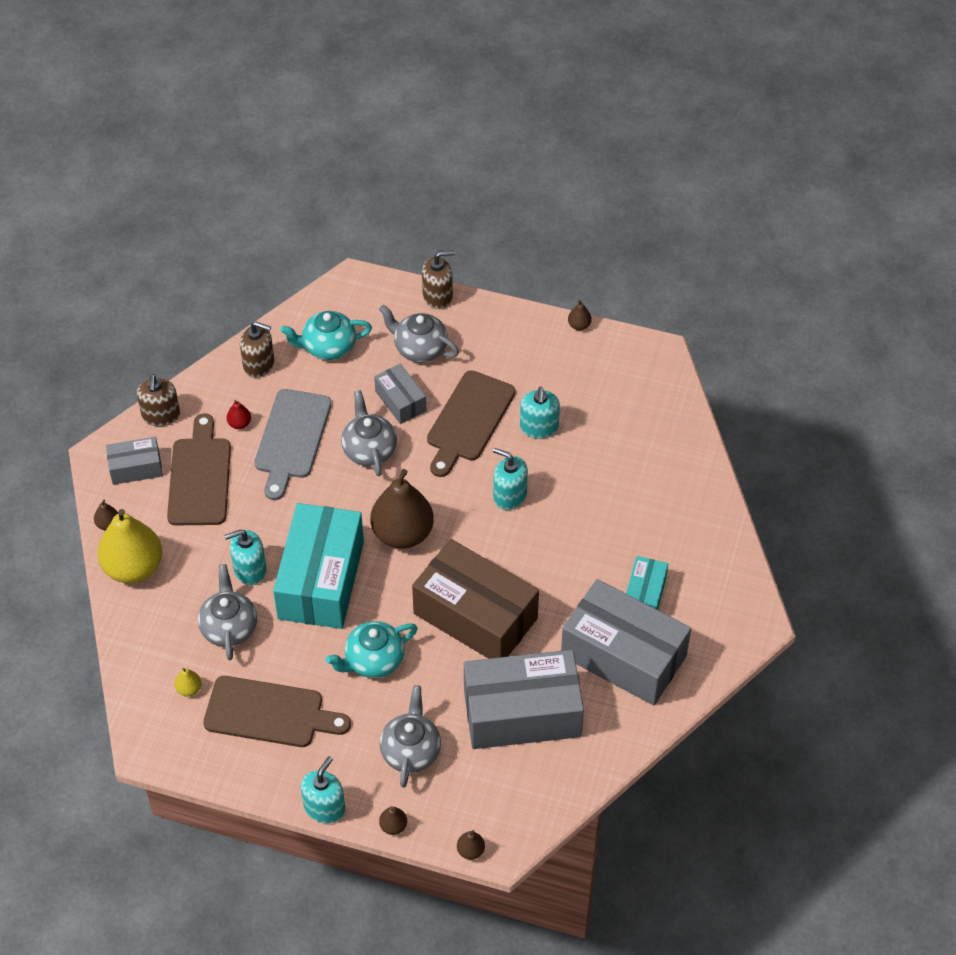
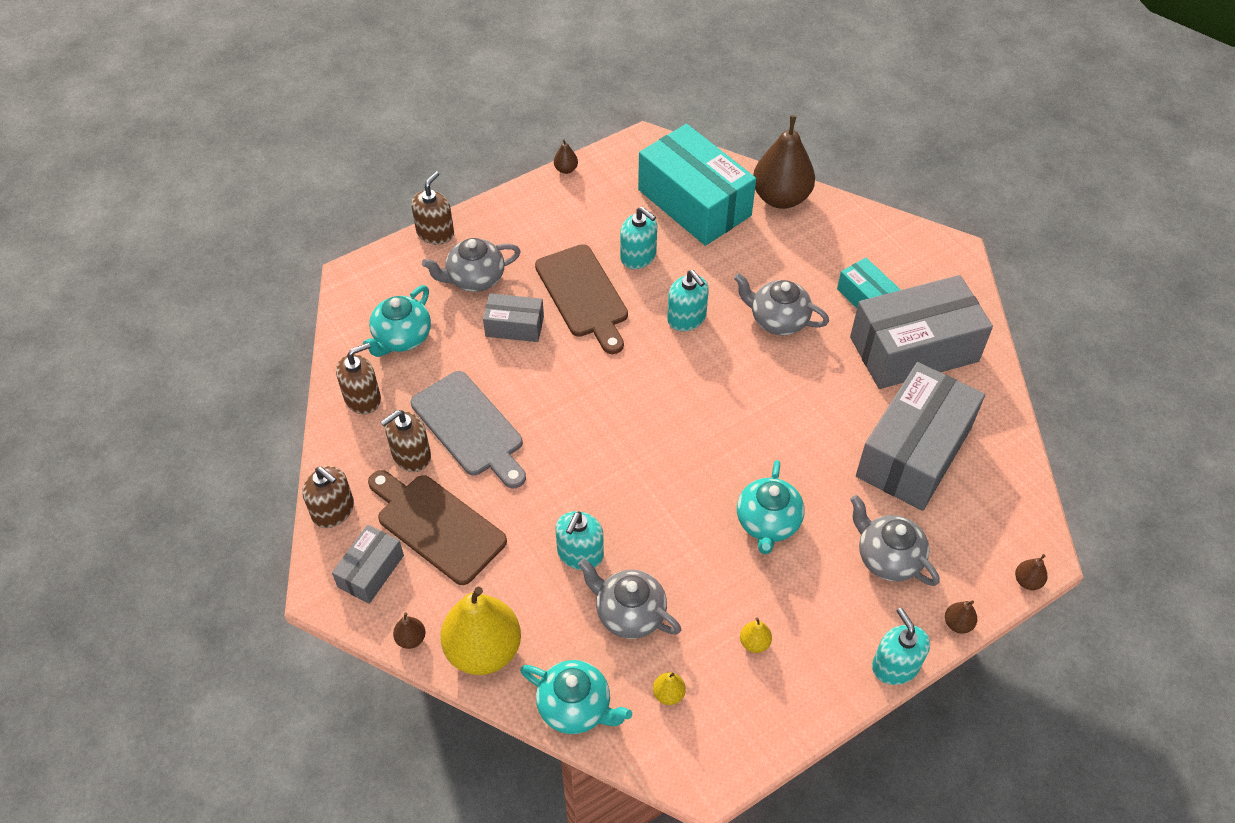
camera: 50 degrees left, 0 degrees up
(136, 644) = (575, 707): none -> turquoise teapot
(239, 424) = (411, 455): red pear -> brown soap dispenser
(270, 713) = (754, 643): brown cutting board -> yellow pear
(321, 580) = (644, 506): turquoise box -> turquoise box (694, 203)
(369, 450) = (542, 380): grey teapot -> grey teapot (778, 320)
(402, 533) = (653, 414): brown pear -> brown pear (781, 198)
(475, 616) = (787, 420): brown box -> none
(509, 495) = (686, 318): turquoise soap dispenser -> turquoise soap dispenser turned 105 degrees counterclockwise

